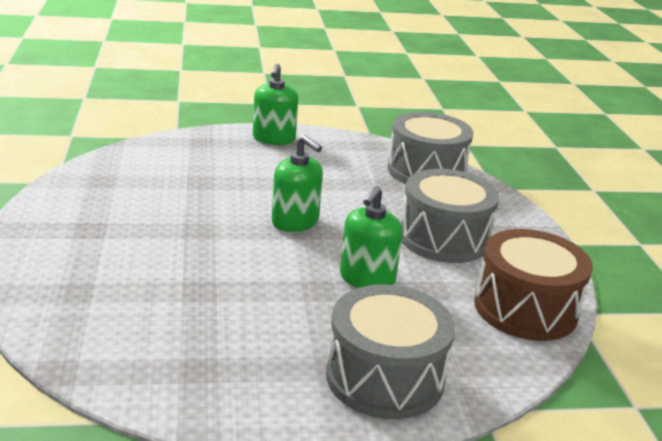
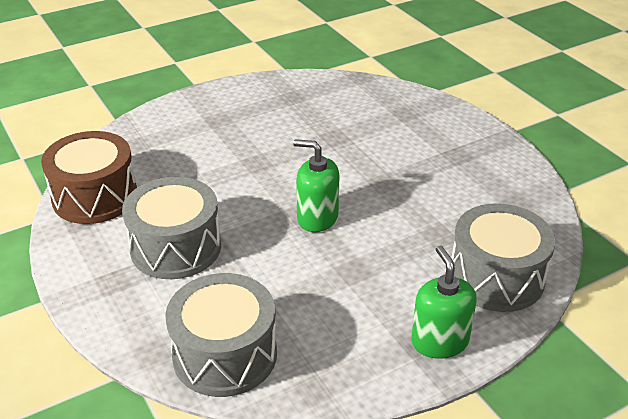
camera: 160 degrees right, 10 degrees up
(367, 279) = (226, 182): green soap dispenser -> none
(385, 377) = (185, 121): grey drum -> grey drum (496, 277)

